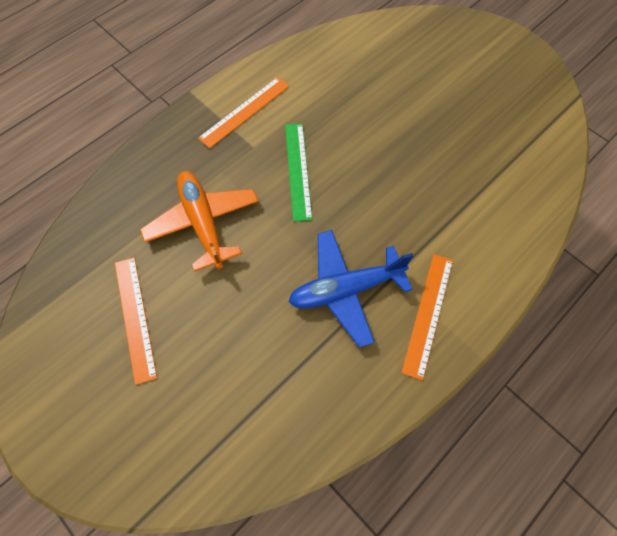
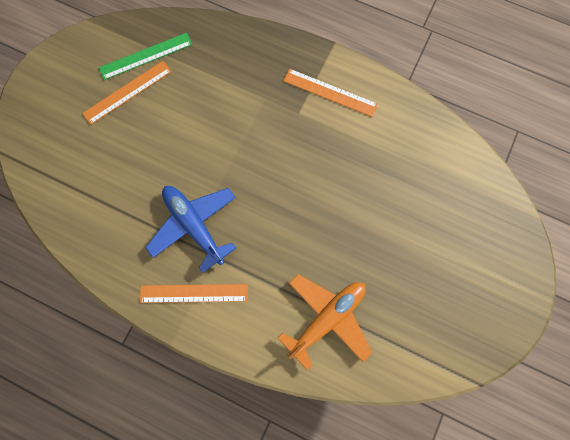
camera: 70 degrees right, 10 degrees up
(203, 223) = (215, 104): orange plane -> orange plane (327, 319)
(298, 170) = (288, 154): green ruler -> green ruler (146, 56)

